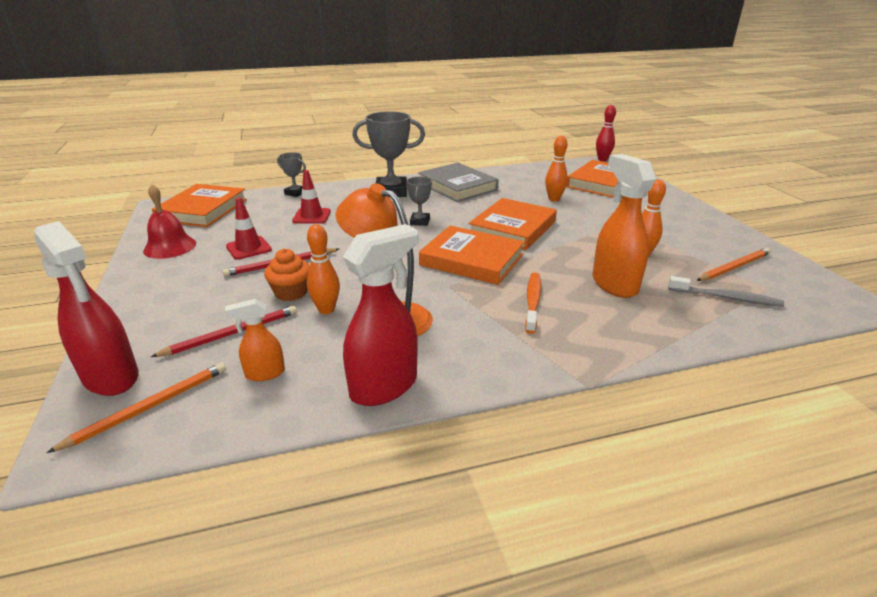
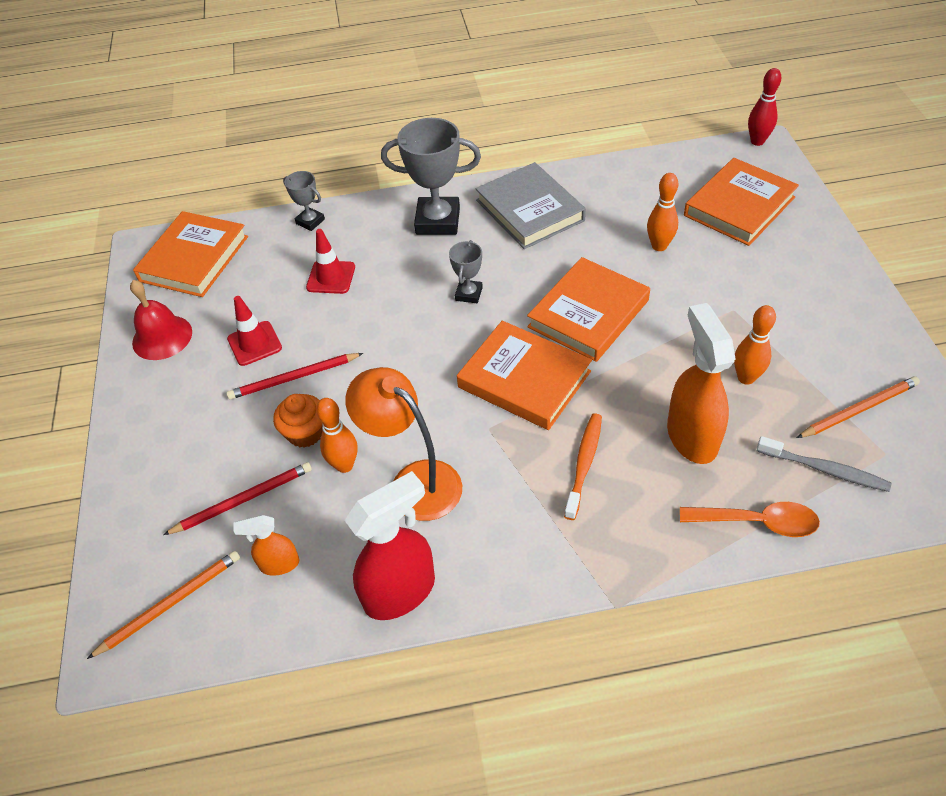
camera: 10 degrees right, 20 degrees up
(111, 378) = (128, 560): red spray bottle -> none
(688, 328) = (757, 522): none -> orange spoon

